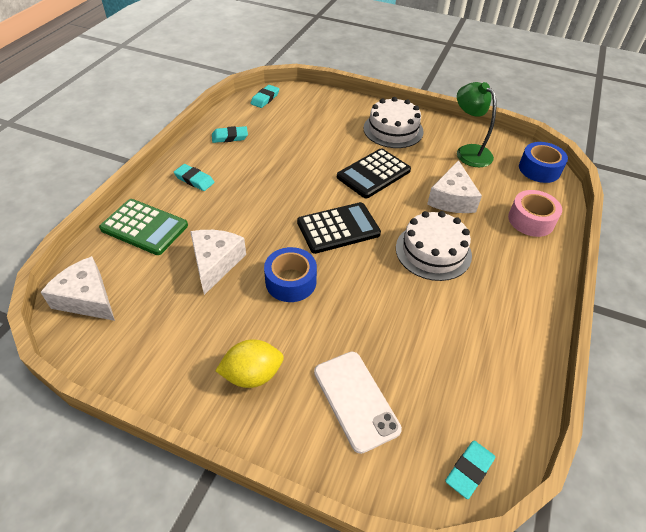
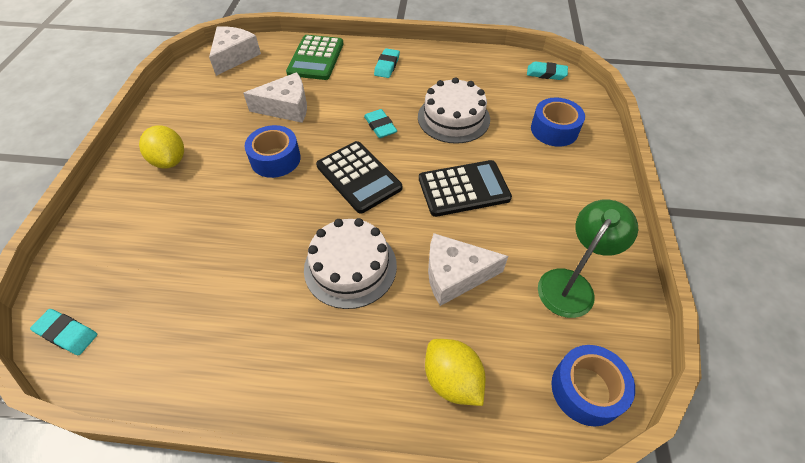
camera: 75 degrees right, 5 degrees up
(230, 137) = (462, 68): turquoise eraser -> turquoise eraser (380, 126)
(330, 115) = (554, 130): none -> blue tape
(356, 400) = (145, 233): white phone -> none
(373, 174) = (463, 189): black calculator -> black calculator turned 135 degrees clockwise
(393, 130) = (565, 192): white cake -> white cake (453, 118)
(531, 220) = (452, 380): pink tape -> yellow lemon

